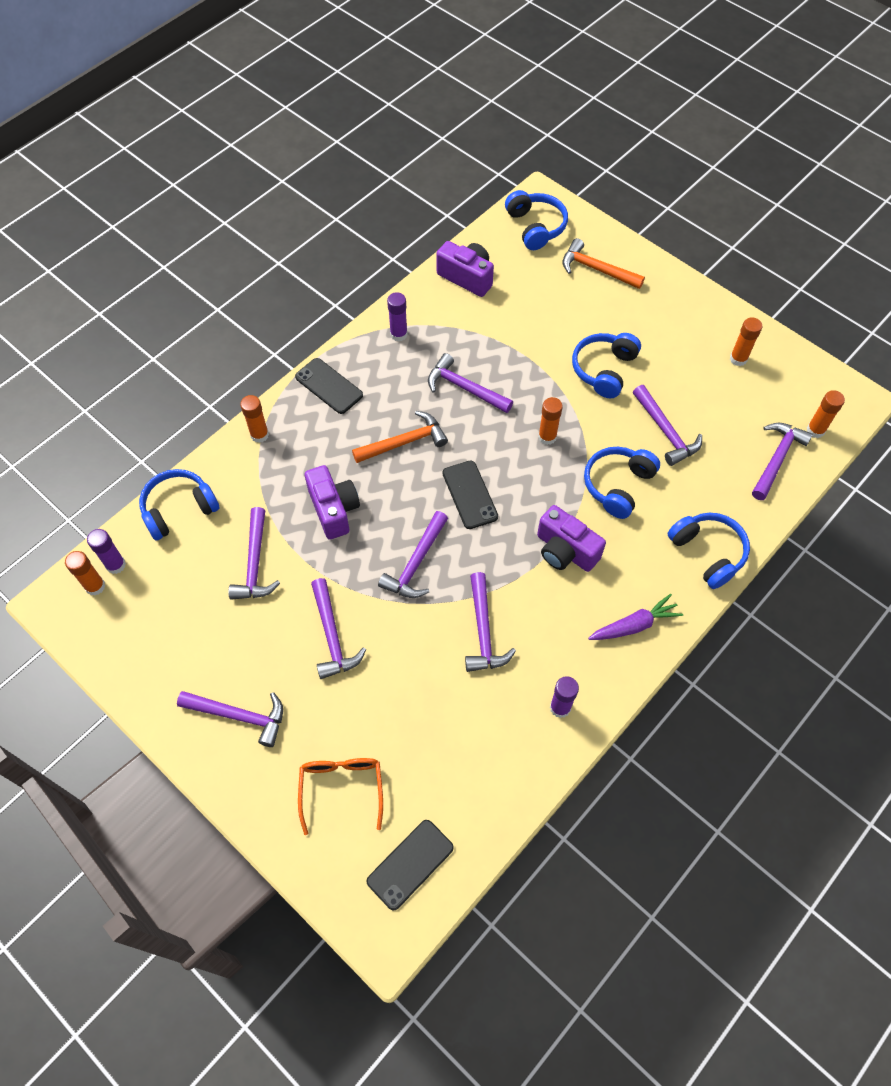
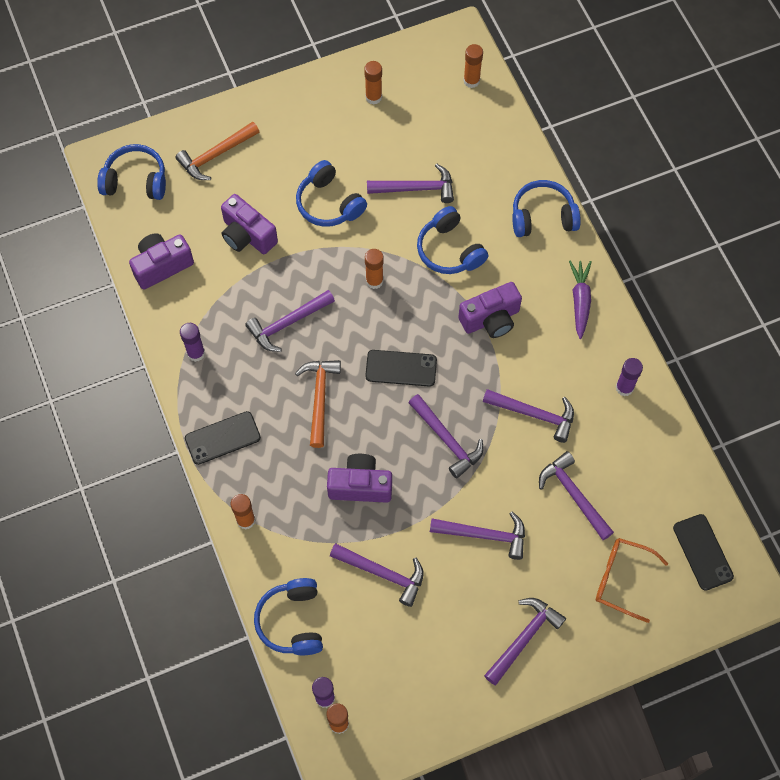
camera: 65 degrees left, 5 degrees up
(533, 323) = (247, 235): none -> purple camera
(777, 459) = (483, 123): purple hammer -> purple hammer (574, 495)

